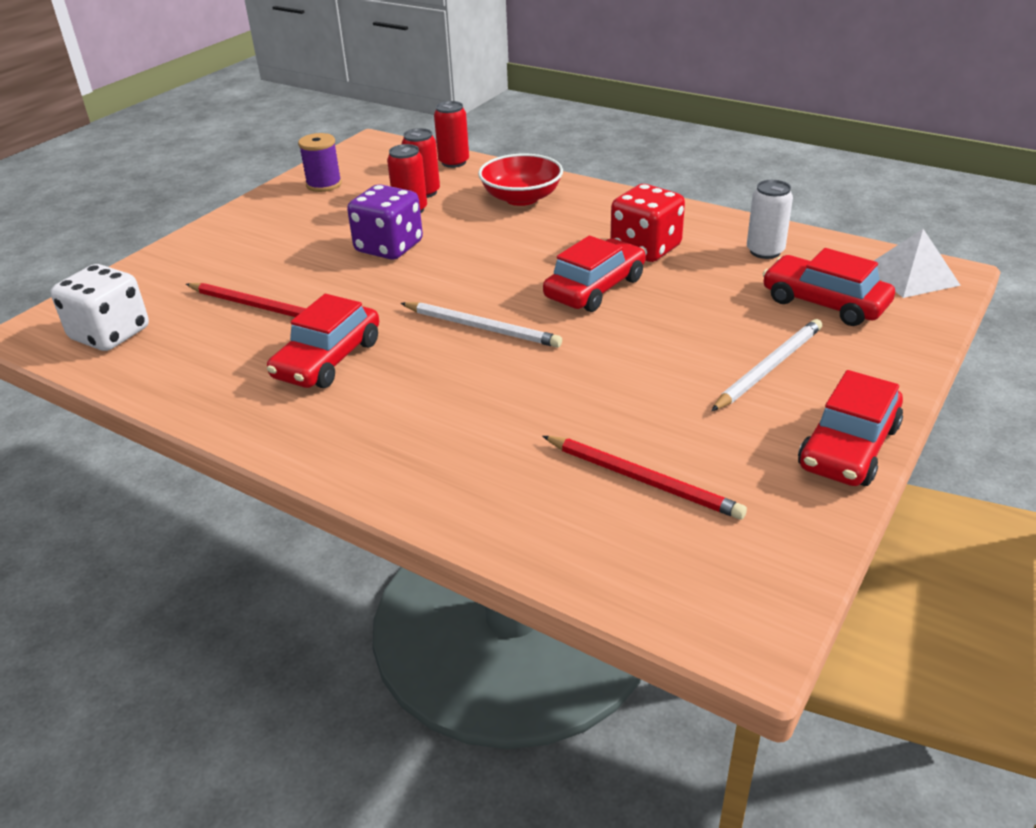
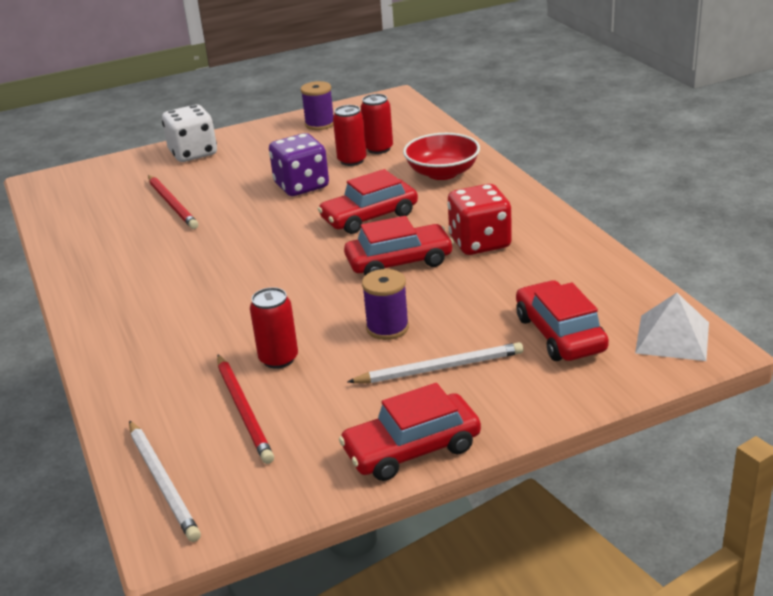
camera: 35 degrees right, 5 degrees down
(110, 334) = (75, 197): white dice -> white dice (193, 153)
(328, 359) = (167, 255): red car -> red car (369, 217)
(454, 162) = (431, 129): red can -> red can (278, 359)
(481, 327) = (284, 265): white pencil -> white pencil (162, 482)
(670, 350) = (387, 328): none -> purple spool
(765, 251) = (573, 275): white can -> none

